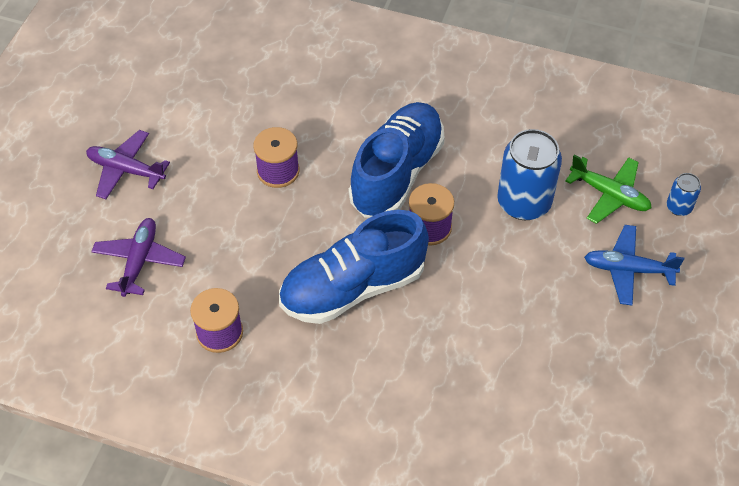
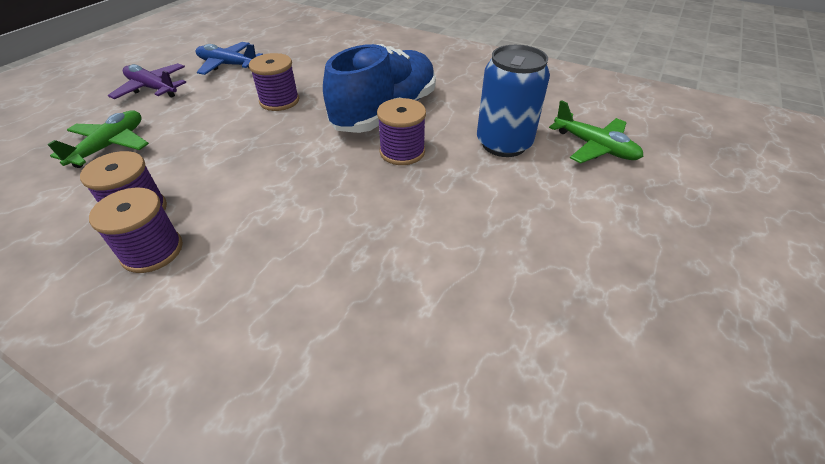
camera: 10 degrees right, 10 degrees down
(139, 261) = (110, 146): purple plane -> green plane
(257, 369) = (152, 251): none -> purple spool
(353, 288) = (302, 190): blue shoe -> none
(628, 269) = (616, 210): blue plane -> blue plane (228, 65)
(679, 207) = (671, 164): blue can -> none

